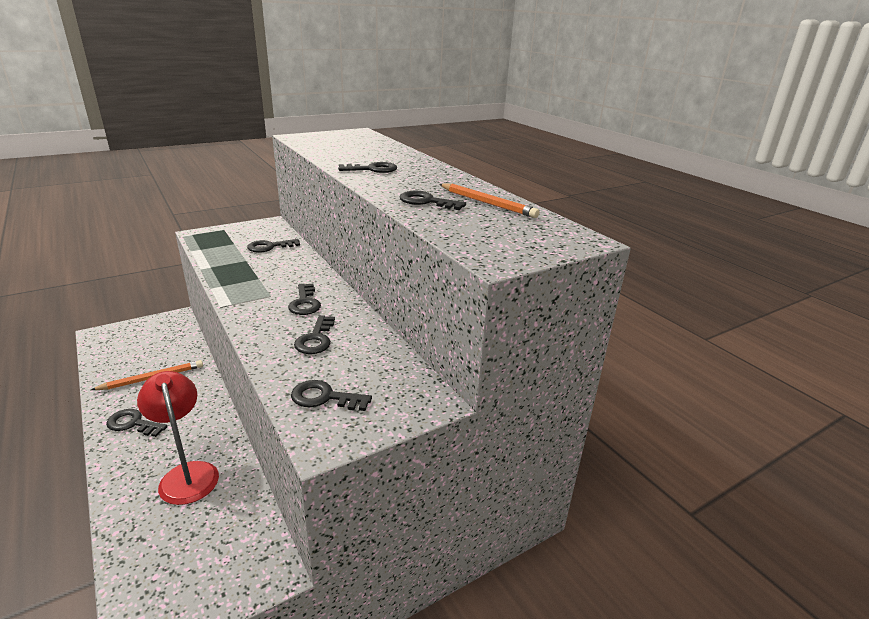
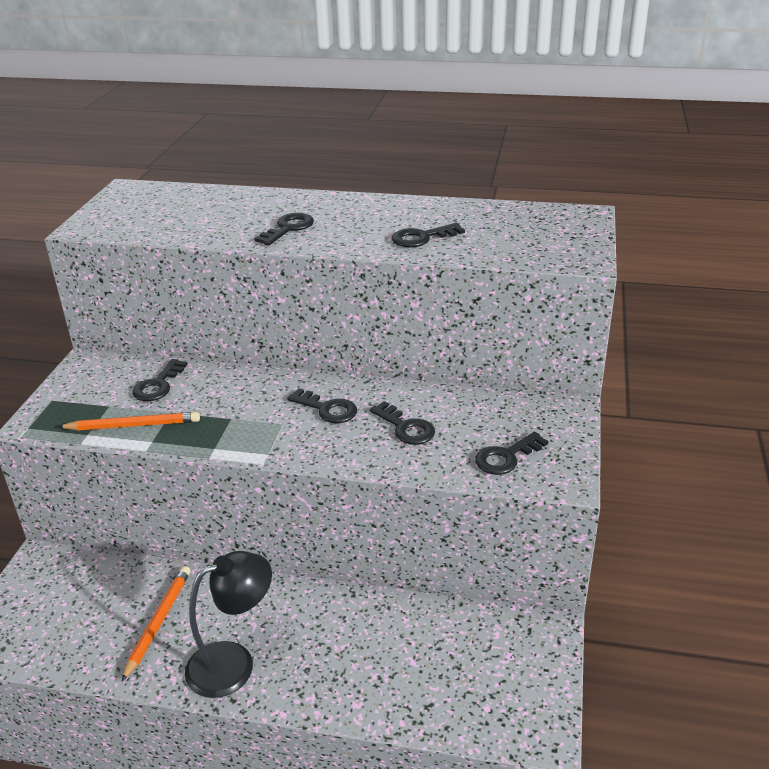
camera: 45 degrees left, 5 degrees up
(133, 423) = (234, 663): black key -> black lamp
(187, 474) = (369, 644): red lamp -> none
(487, 203) = (461, 215): orange pencil -> orange pencil (133, 425)

